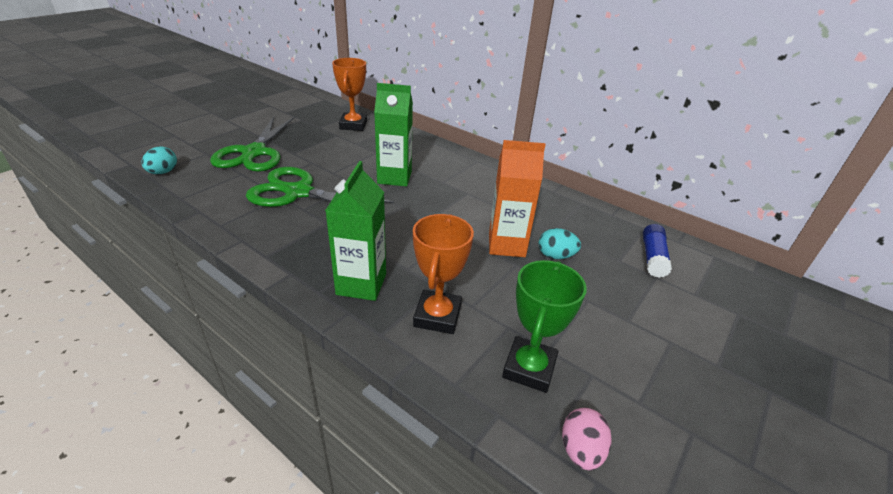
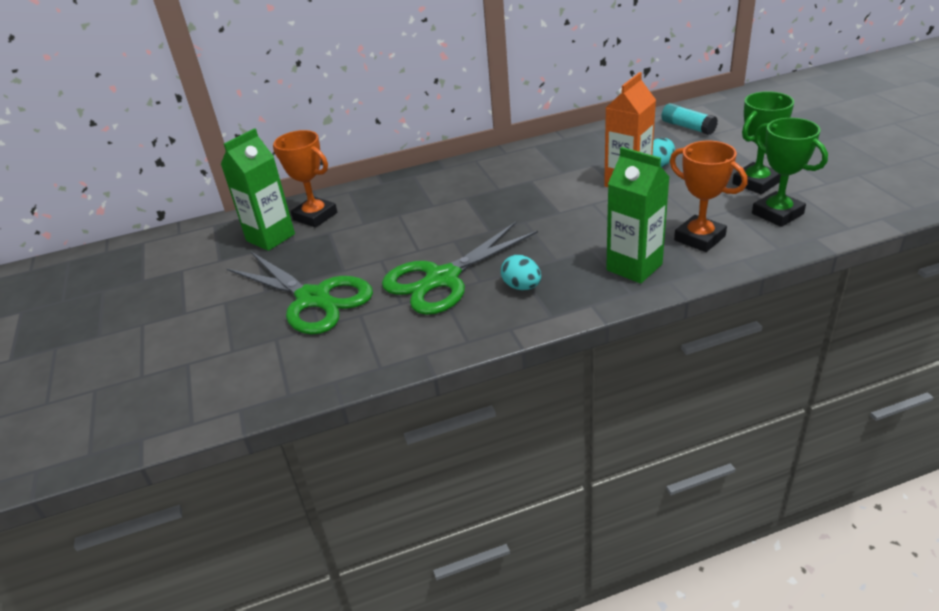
camera: 50 degrees left, 0 degrees up
(163, 172) = (295, 379): turquoise egg -> turquoise egg (521, 287)
(394, 177) = (465, 213): green carton -> green carton (270, 237)
(581, 450) = (856, 216): pink egg -> none
(583, 335) = (756, 183): none -> green trophy
(653, 257) = (688, 127): blue glue stick -> turquoise glue stick

